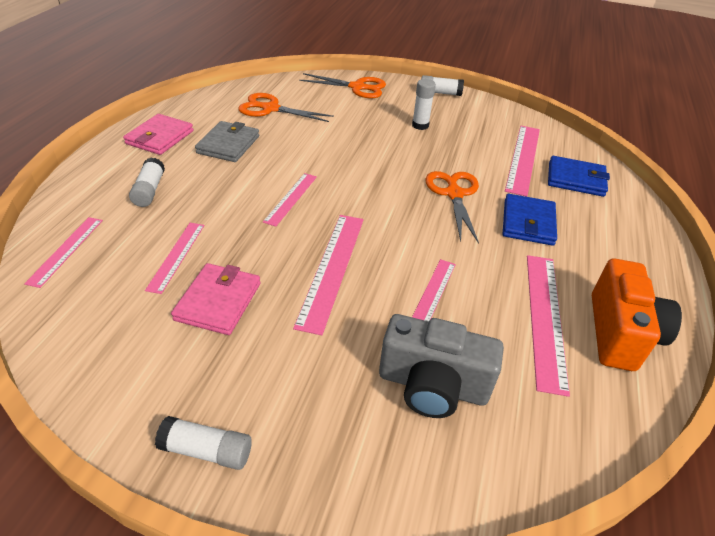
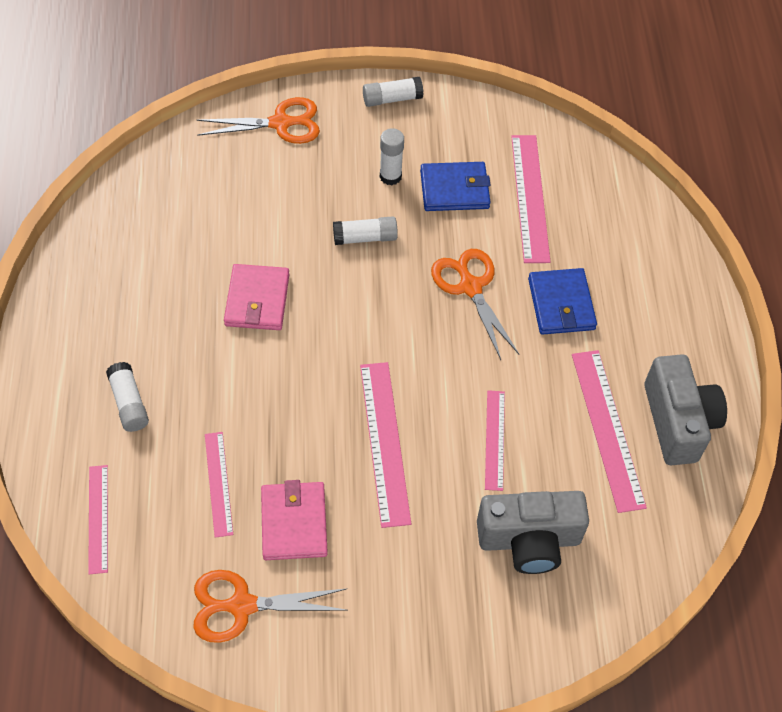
camera: 20 degrees left, 15 degrees up
(160, 137) = (83, 311): pink wallet -> pink wallet (257, 300)
(207, 450) = (369, 670): white glue stick -> white glue stick (365, 238)
(228, 145) = (174, 295): grey wallet -> none
(271, 109) = (190, 208): orange scissors -> orange scissors (242, 605)
(291, 198) = (295, 358): pink ruler -> none
(575, 179) = (596, 214): blue wallet -> blue wallet (454, 189)
(620, 333) = (678, 422): orange camera -> grey camera

